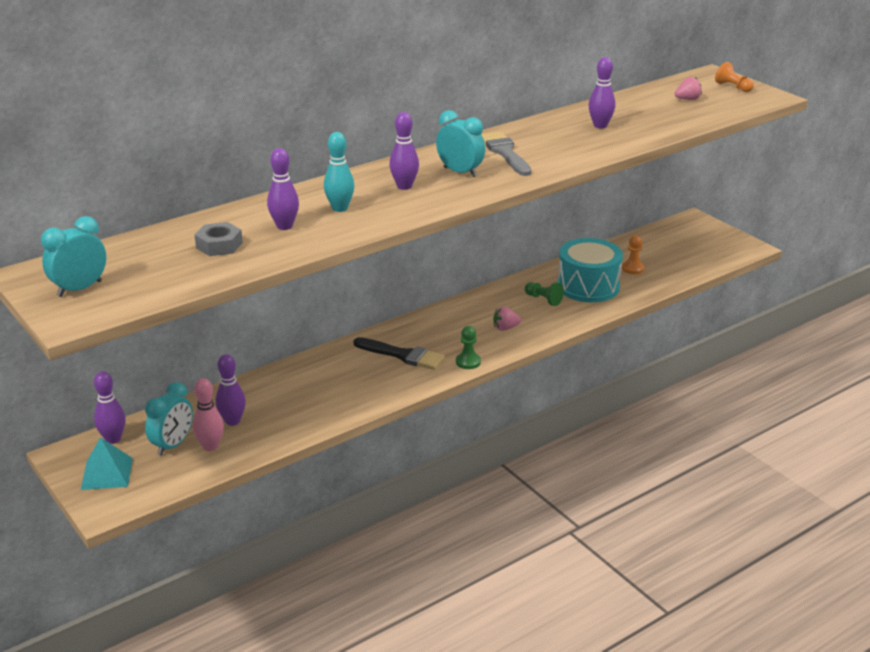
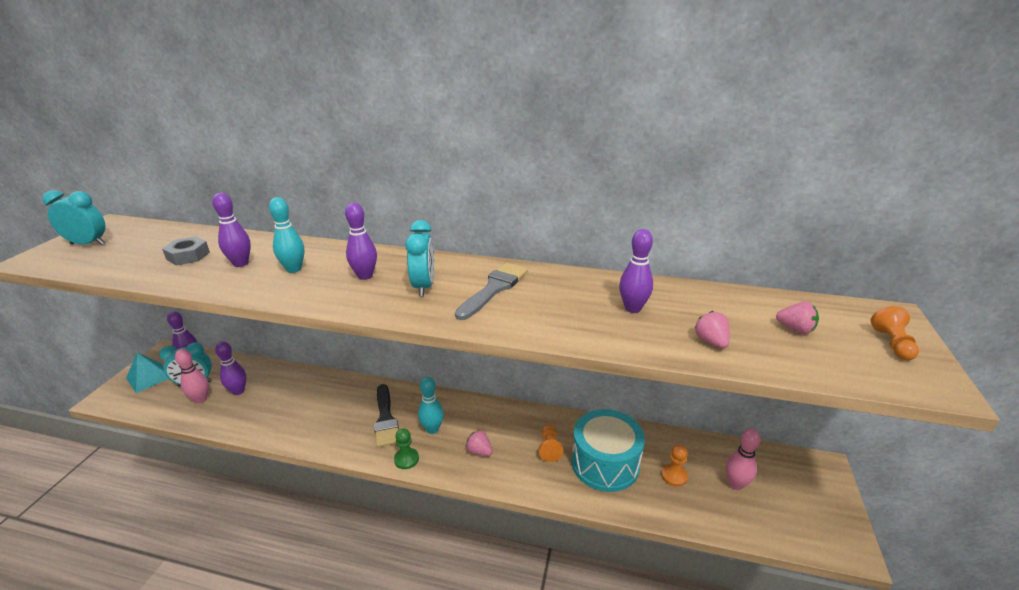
camera: 50 degrees right, 0 degrees up
(449, 338) = (432, 429): none -> turquoise bowling pin
(543, 299) = (549, 448): green pawn -> orange pawn
(665, 122) = (711, 341): none -> pink strawberry
(667, 253) = (735, 484): none -> pink bowling pin

